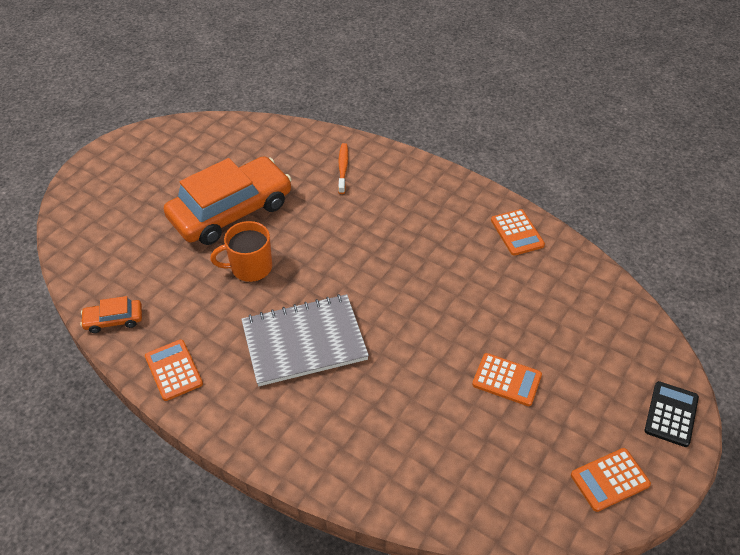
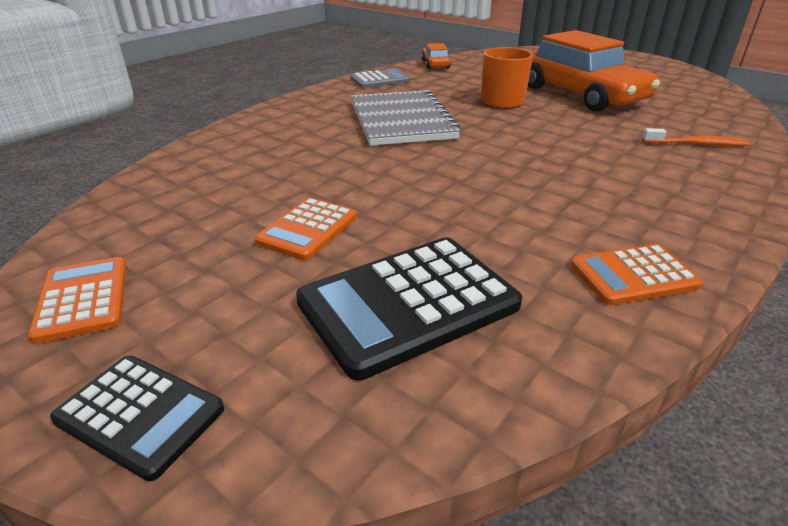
camera: 95 degrees right, 15 degrees down
(174, 370) = (380, 80): orange calculator -> grey calculator
(566, 322) = (408, 303): none -> black calculator

